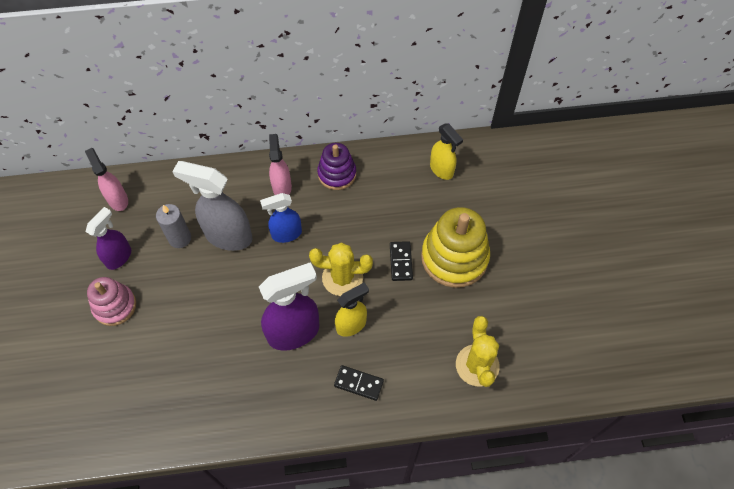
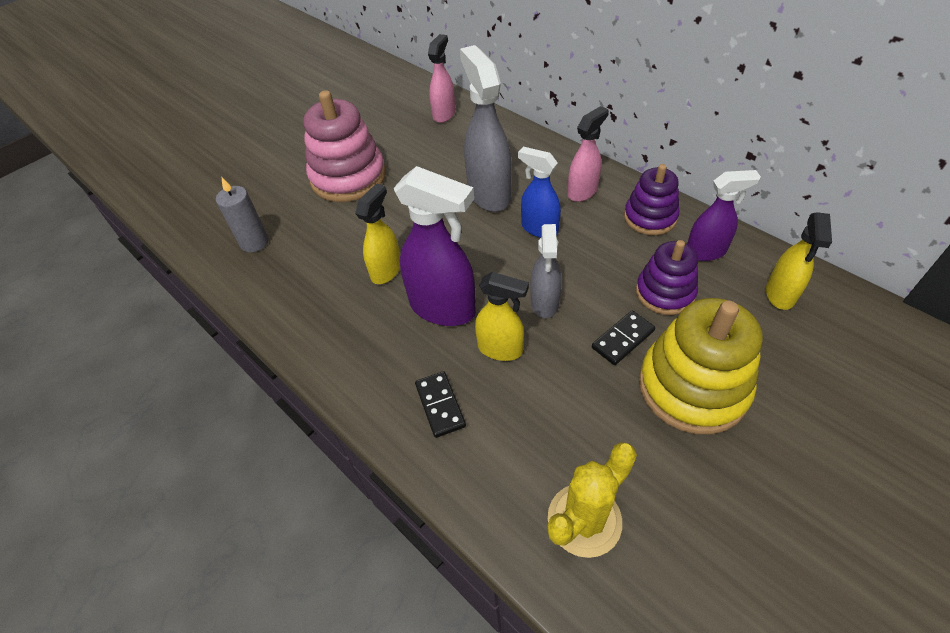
camera: 55 degrees right, 10 degrees down
(115, 306) = (348, 177): pink stacking toy -> pink stacking toy, size x1.62
(119, 257) = (394, 149): purple spray bottle -> purple spray bottle (706, 252)
(180, 238) = (451, 168): grey candle -> grey candle (254, 242)
(231, 342) = (386, 270): none -> yellow spray bottle
(342, 278) = (544, 303): yellow cactus -> grey spray bottle
(392, 216) = (665, 292): none -> purple stacking toy

